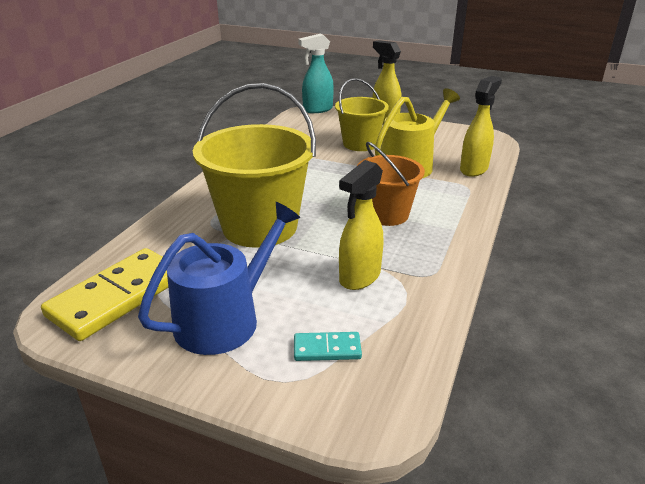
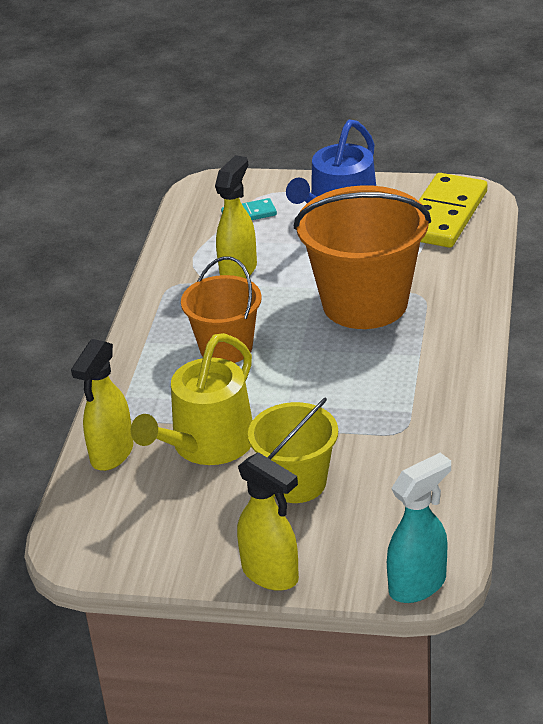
camera: 170 degrees right, 5 degrees up
(260, 227) = (365, 303): yellow bucket -> orange bucket

